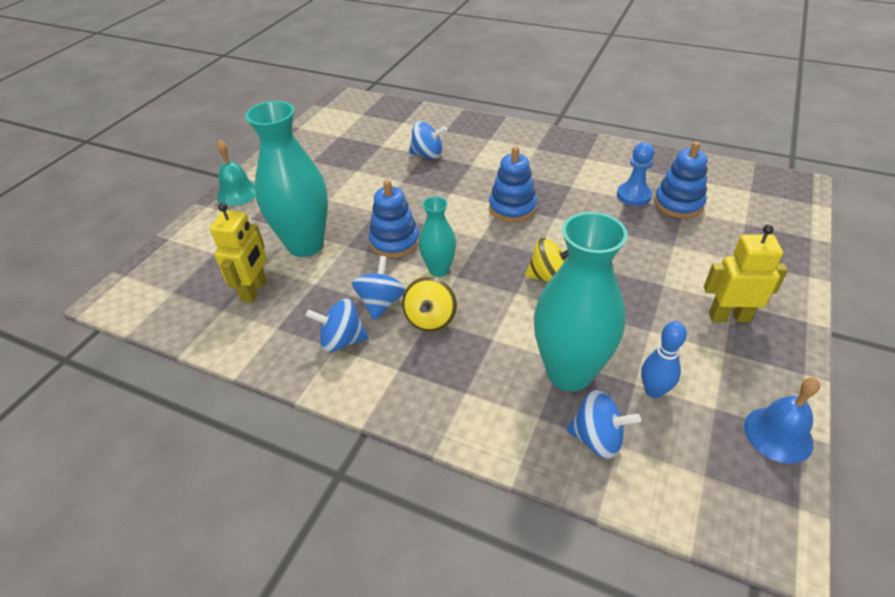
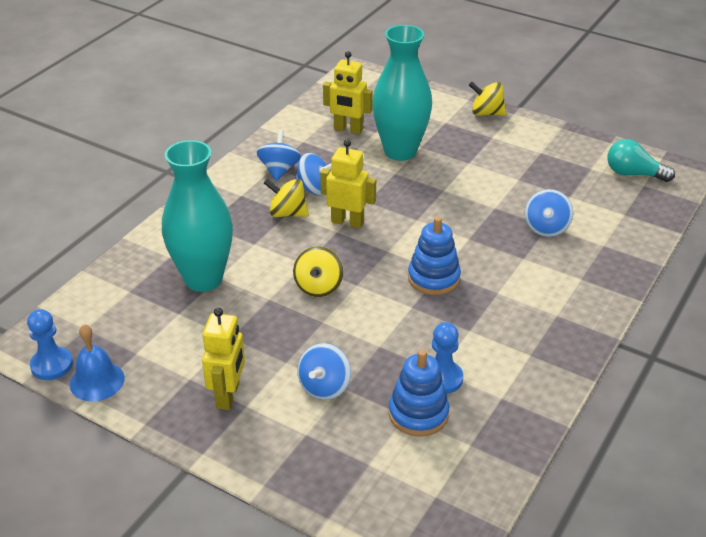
camera: 95 degrees right, 5 degrees down
(238, 193) = (486, 113): turquoise bell -> yellow spinning top
(347, 117) = (633, 174): none -> turquoise light bulb
(394, 242) = (393, 199): blue stacking toy -> none
(439, 270) = (347, 222): turquoise vase -> yellow robot
(597, 438) = (139, 282): blue spinning top -> blue spinning top (324, 387)
(653, 391) = (167, 322): blue bowling pin -> none
(784, 493) = (52, 365): none -> blue pawn

